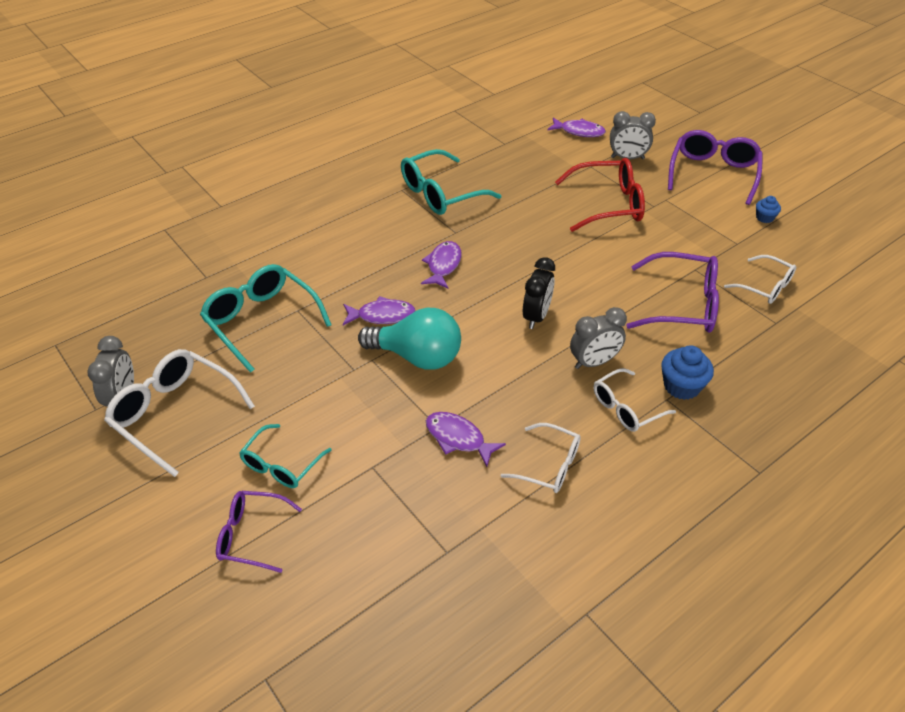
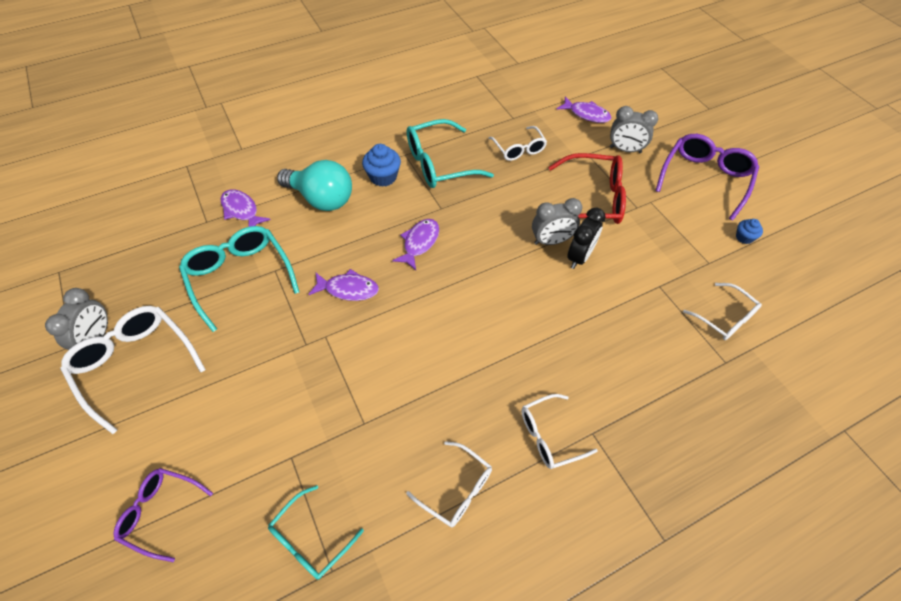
camera: 10 degrees right, 10 degrees up
(282, 464) = (211, 438): turquoise glasses -> turquoise glasses (311, 539)
(417, 357) = (367, 341): turquoise light bulb -> turquoise light bulb (321, 199)
(458, 438) = (379, 440): purple fish -> purple fish (241, 210)
(519, 170) = (519, 149): none -> white glasses
(536, 316) = (491, 314): black clock -> black clock (579, 257)
(594, 362) = (532, 377): grey clock -> grey clock (551, 241)
(681, 305) = (635, 325): purple glasses -> none
(681, 386) = (611, 421): blue cupcake -> blue cupcake (383, 177)

